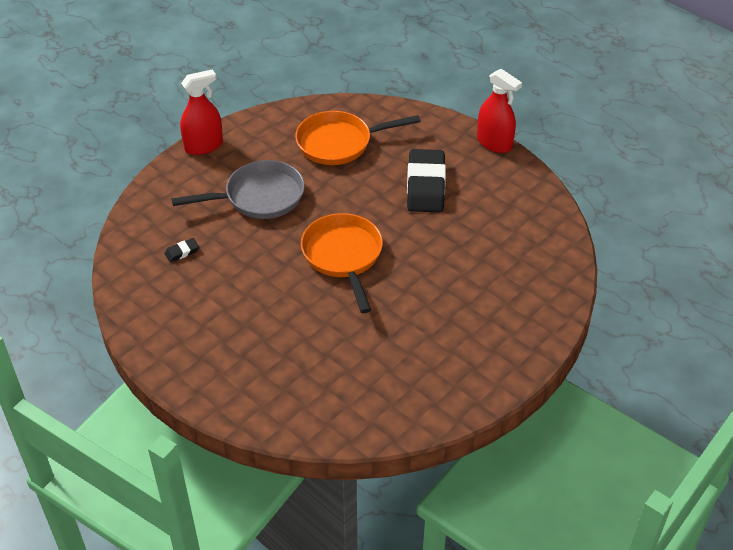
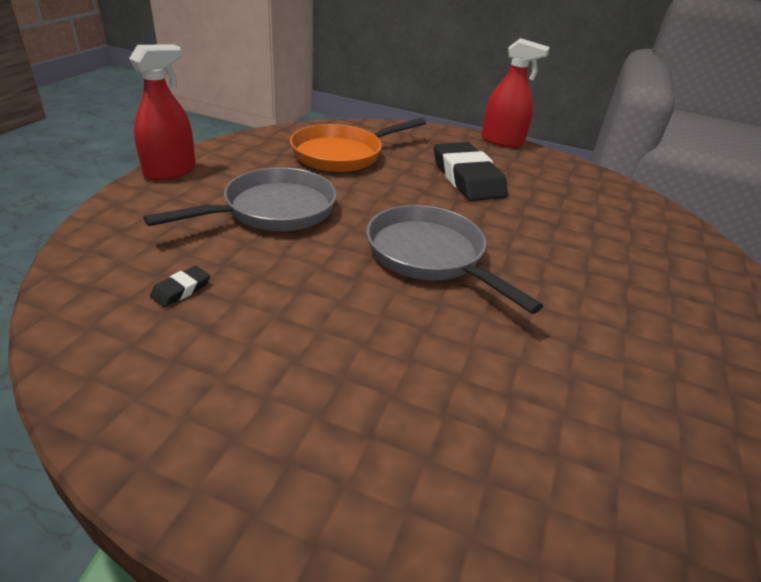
camera: 25 degrees left, 10 degrees down
(343, 256) = (430, 256): orange pan -> grey pan

